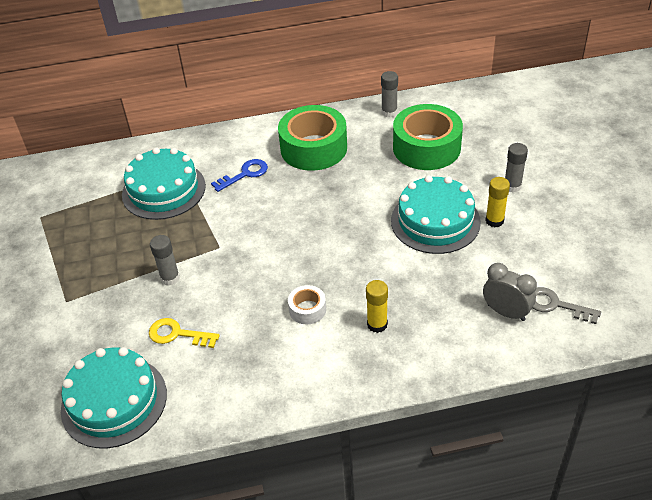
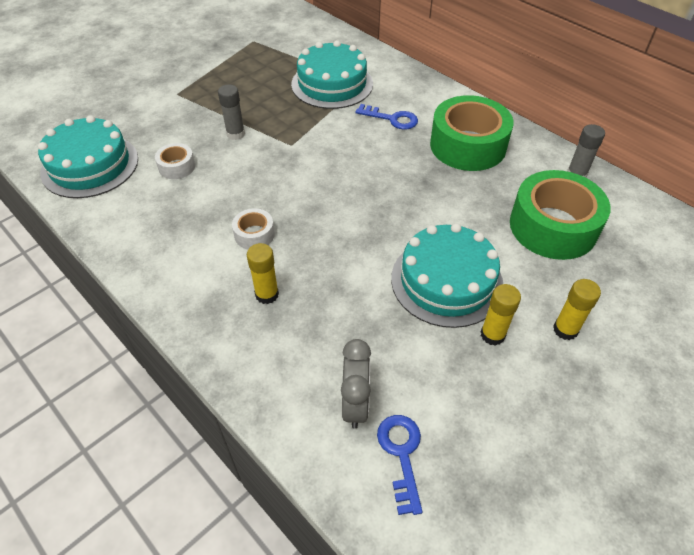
camera: 55 degrees right, 5 degrees up
(177, 334) = (177, 167): yellow key -> white tape
(512, 186) = (565, 330): grey glue stick -> yellow glue stick
(556, 305) = (401, 454): grey key -> blue key

